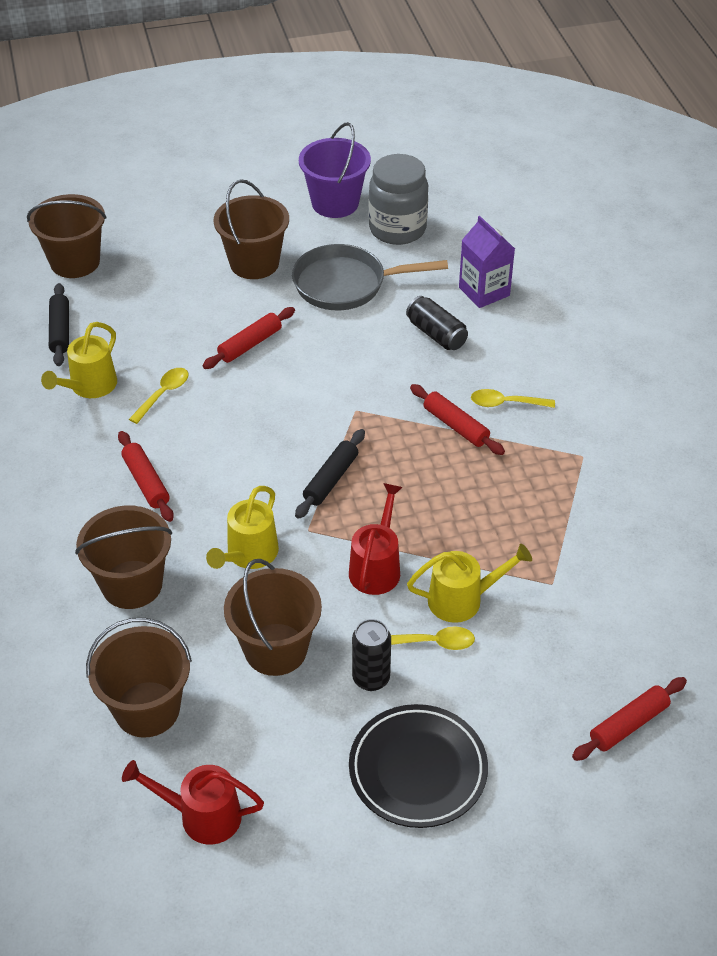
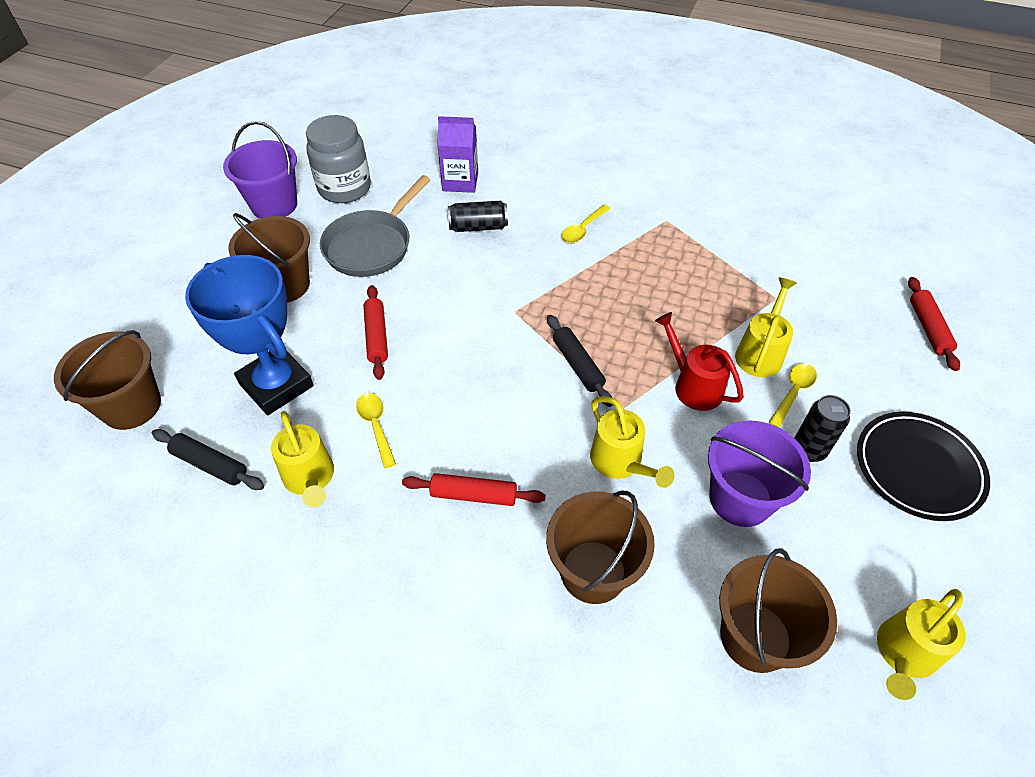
camera: 55 degrees left, 5 degrees up
(155, 320) = (276, 385): none -> blue trophy
(201, 816) = (903, 654): red watering can -> yellow watering can
(275, 649) = (740, 498): brown bucket -> purple bucket
(455, 426) = (582, 266): red rolling pin -> none

